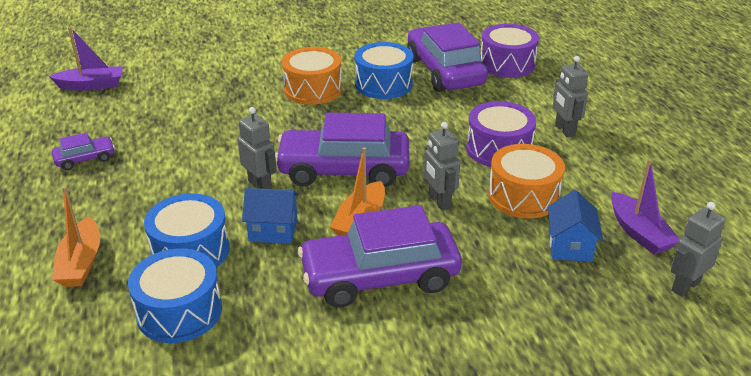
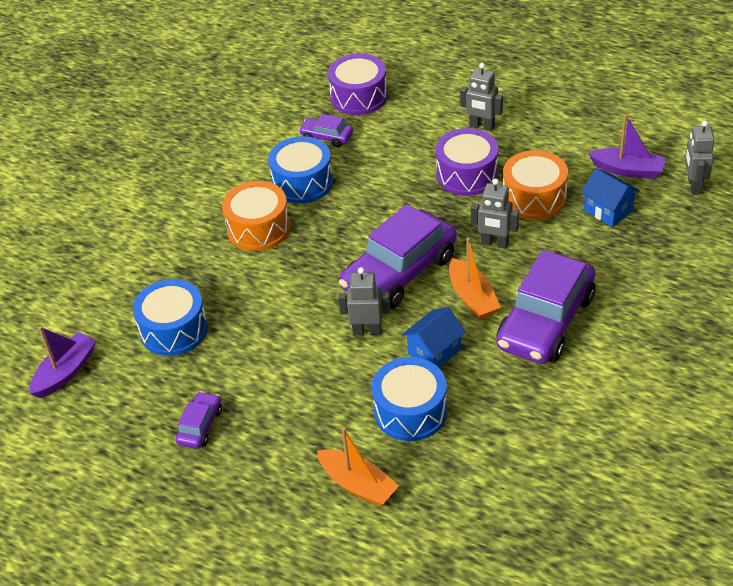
camera: 45 degrees left, 10 degrees up
(179, 311) = (477, 448): blue drum -> blue drum (174, 329)
(444, 71) = (326, 137): purple car -> purple car, size x0.46

